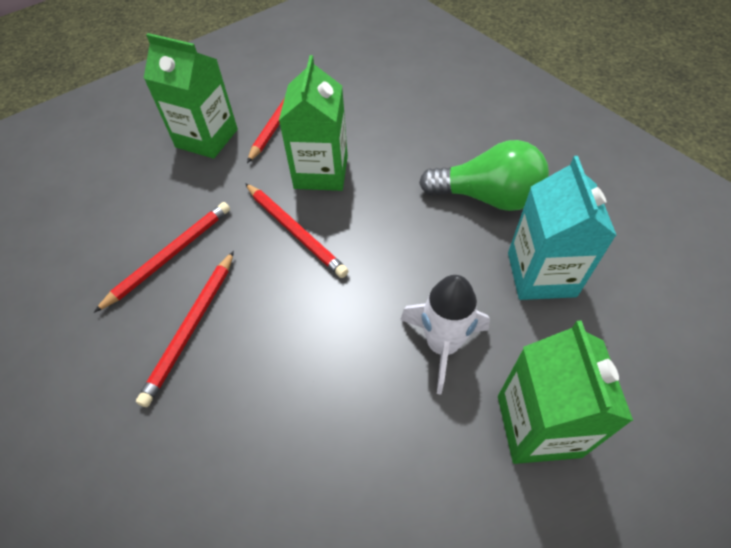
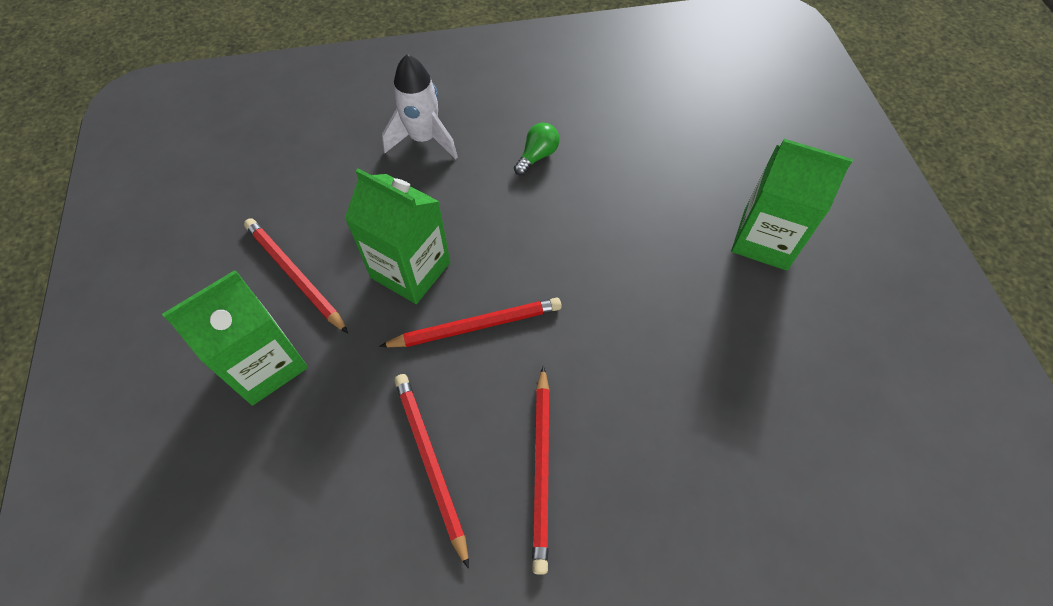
camera: 65 degrees left, 5 degrees up
(191, 327) = (541, 468): red pencil -> red pencil turned 45 degrees clockwise
(442, 345) = (669, 265): white rocket -> white rocket (424, 139)
(487, 197) = (537, 156): green light bulb -> green light bulb, size x0.49
(541, 274) = (639, 165): turquoise carton -> none

